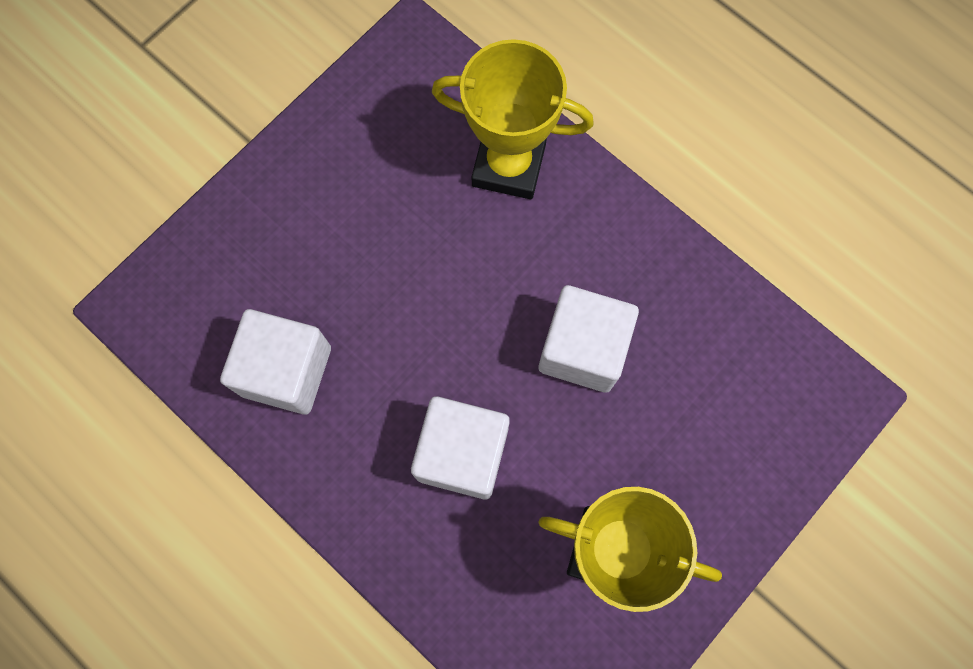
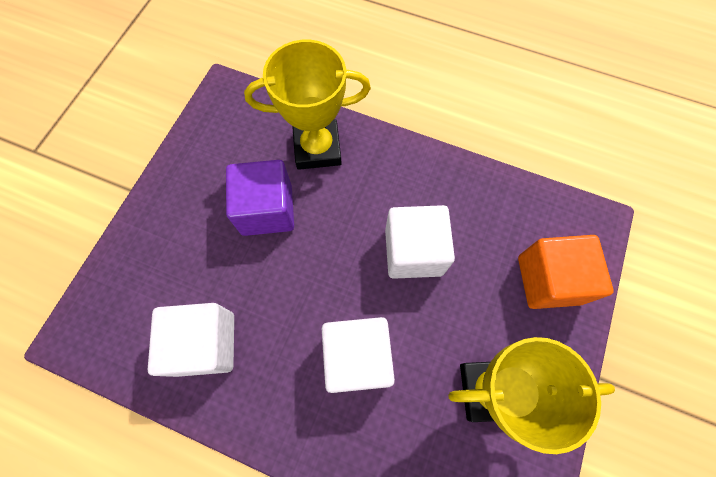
camera: 20 degrees left, 5 degrees down
(414, 228) = (267, 210): none -> purple cube
(744, 447) = (548, 280): none -> orange cube

